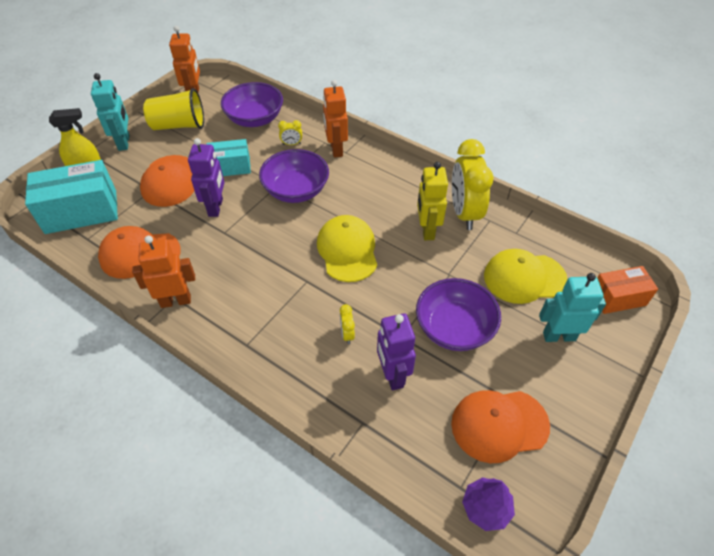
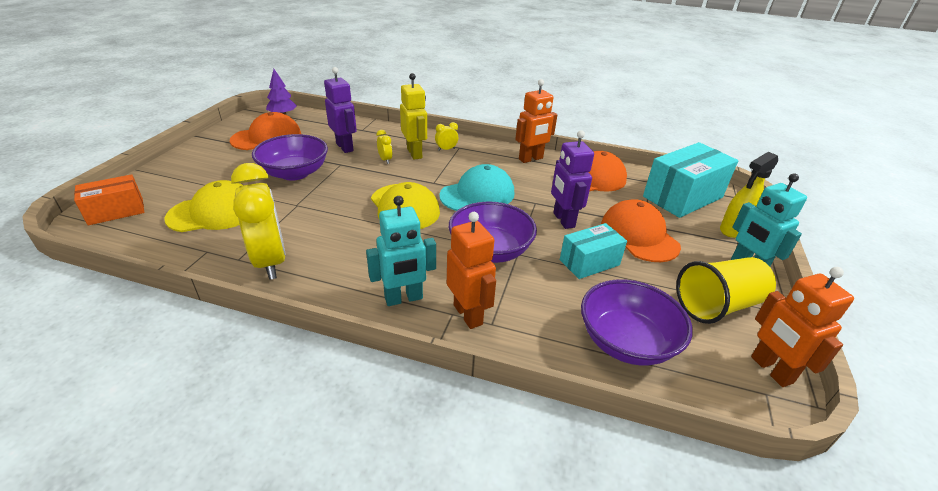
camera: 160 degrees right, 15 degrees down
(271, 254) = (477, 194): none -> turquoise cap
(291, 144) = (537, 310): yellow clock -> yellow clock (446, 149)
(427, 230) = (320, 236): yellow robot -> yellow robot (415, 153)
(559, 336) = (198, 180): turquoise robot -> turquoise robot (404, 298)

